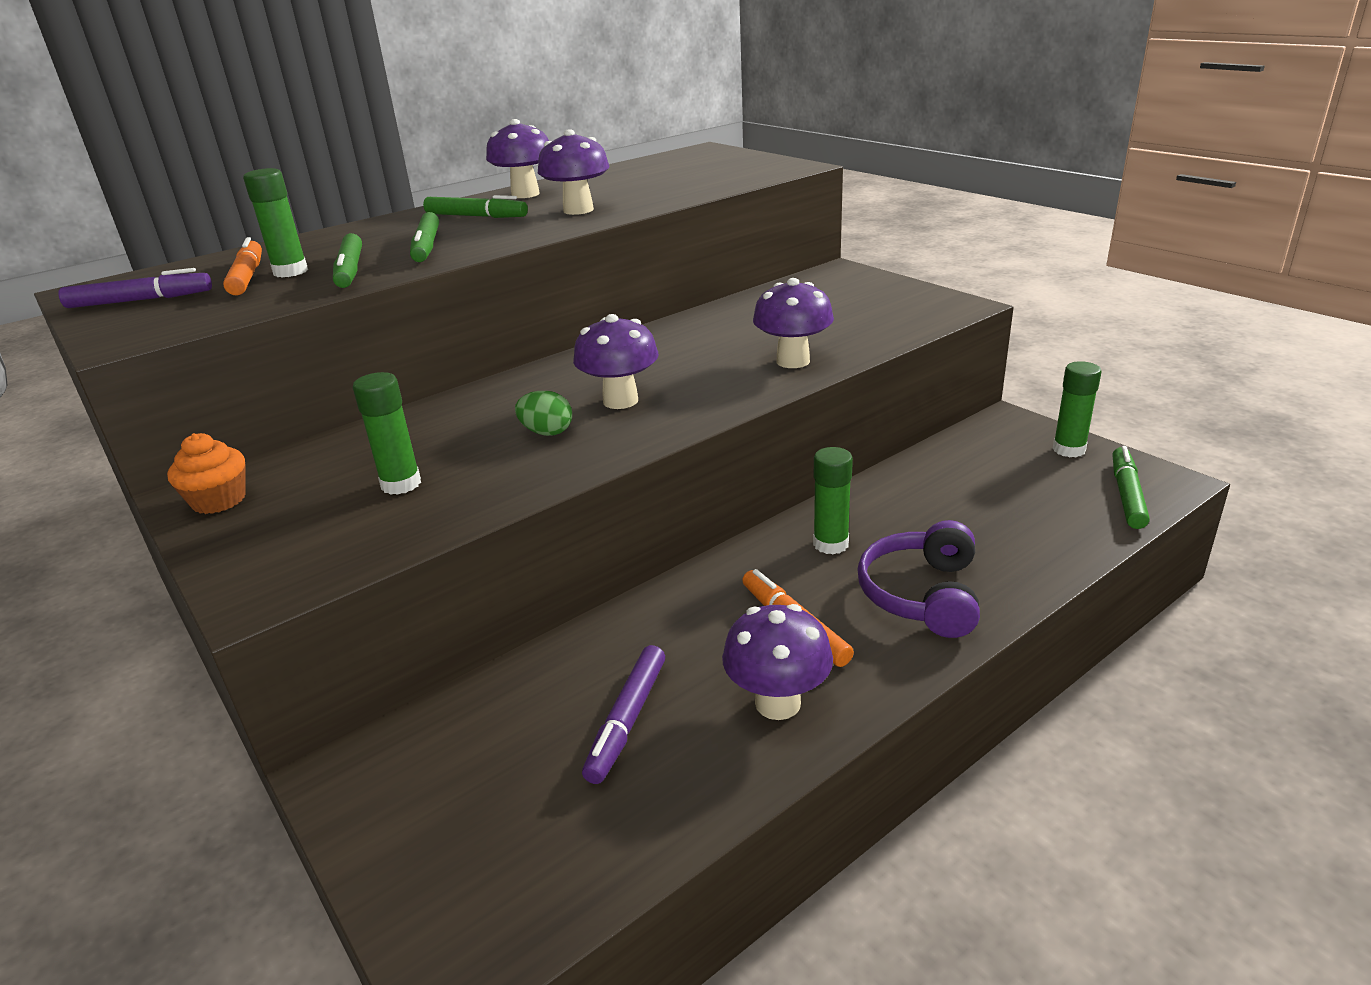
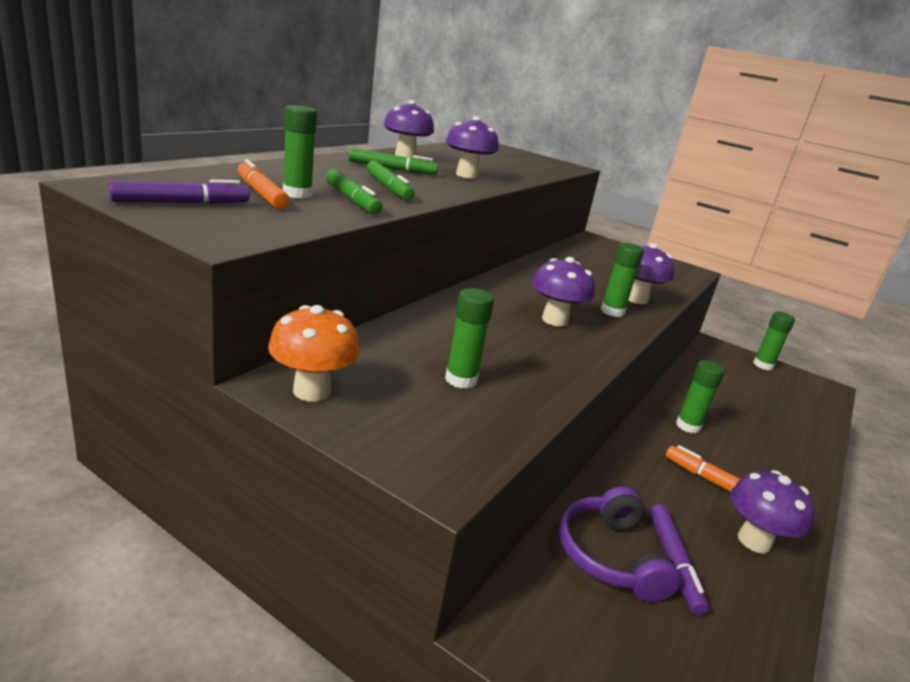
camera: 25 degrees left, 5 degrees down
(219, 500) = (312, 391): orange cupcake -> orange mushroom
(547, 432) = (528, 342): green egg -> none
(727, 383) = (612, 312): none -> green glue stick
(921, 595) = (768, 460): purple headphones -> purple headphones (610, 556)
(1127, 495) = (815, 394): green marker -> none

